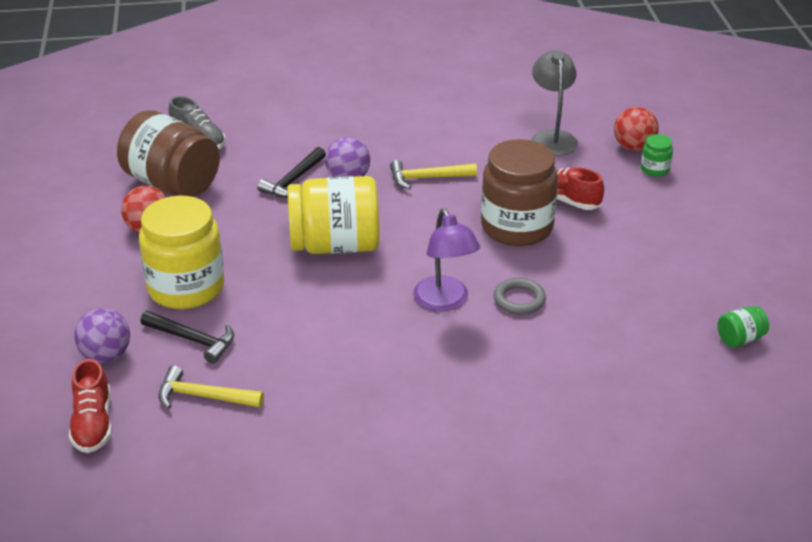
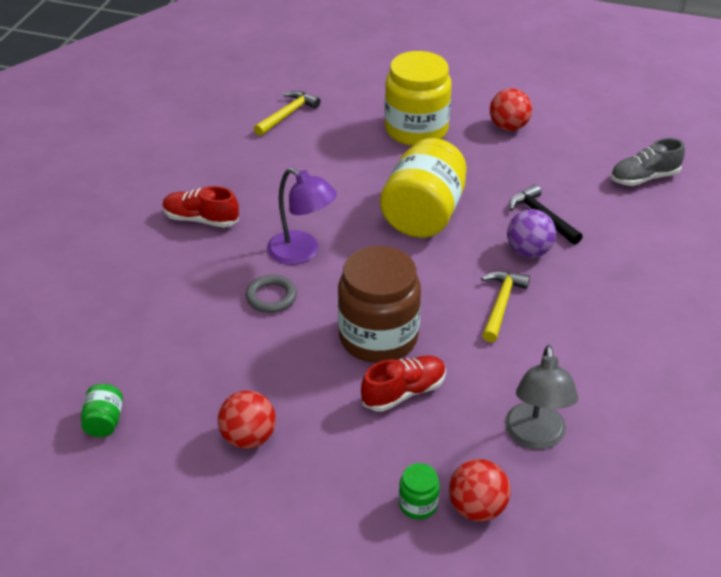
camera: 115 degrees right, 5 degrees up
(93, 424) = (297, 71): red shoe -> red shoe (201, 219)
(106, 355) = (362, 85): purple ball -> none
(172, 183) = (573, 150): brown jar -> none
(193, 340) = (351, 121): black hammer -> none
(445, 302) = (302, 252): purple lamp -> purple lamp turned 150 degrees counterclockwise
(552, 137) = (535, 437): grey lamp -> grey lamp turned 75 degrees clockwise
(677, 258) = (249, 437): none -> red ball

